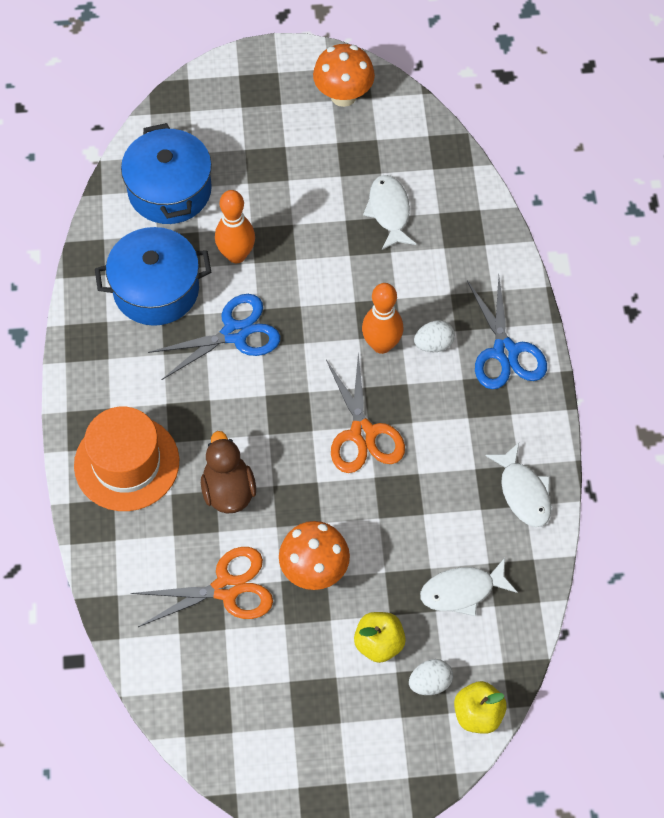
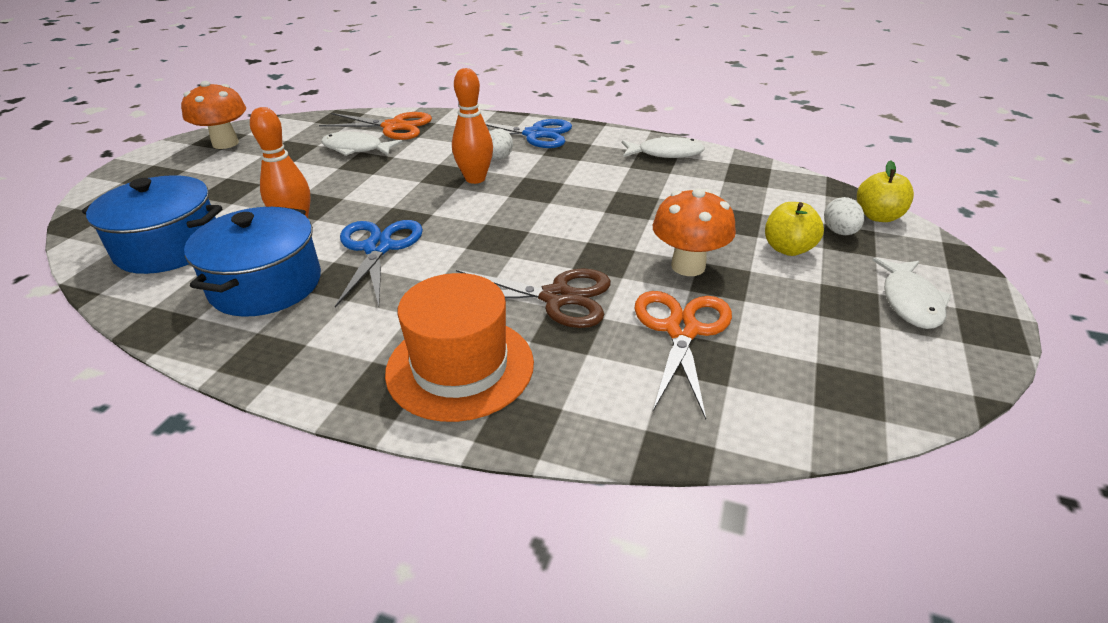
camera: 65 degrees left, 25 degrees down
(228, 490) = (557, 297): brown duck -> brown scissors
(363, 433) = (555, 206): orange scissors -> orange scissors (394, 127)
(462, 591) = (747, 197): white fish -> white fish (910, 301)

